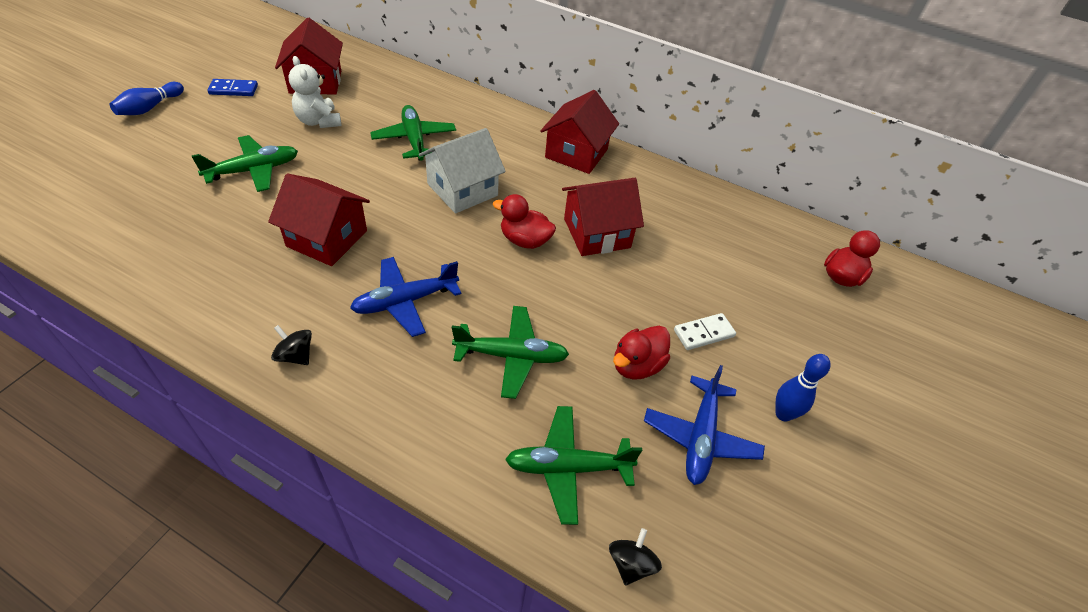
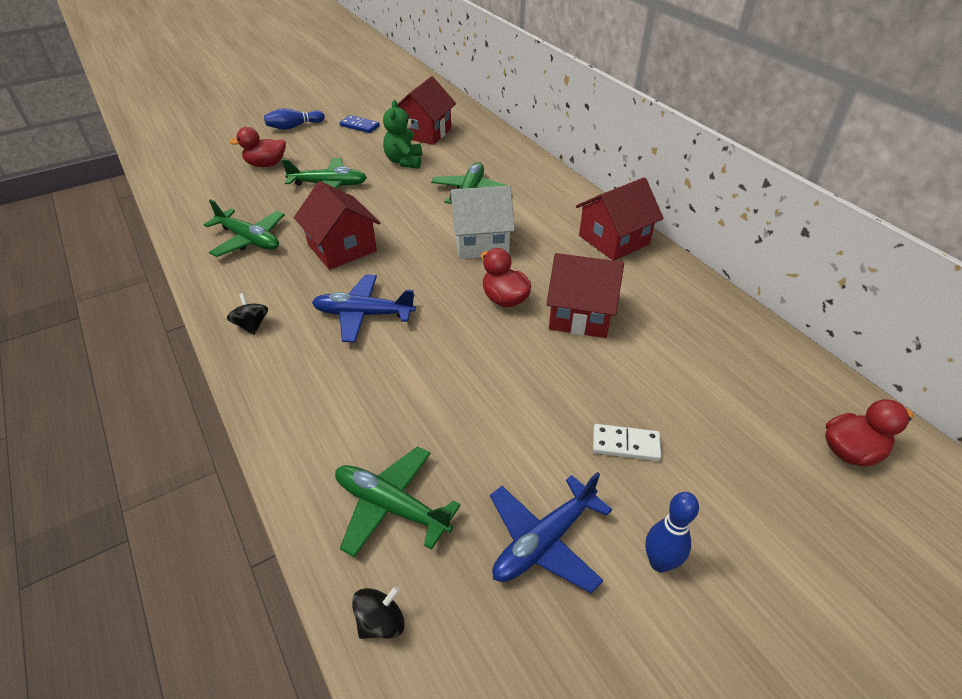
camera: 35 degrees right, 5 degrees down
(319, 121) = (404, 161): white teddy bear -> green teddy bear
(511, 356) = (416, 390): green plane -> green plane (249, 240)
(637, 365) = (529, 446): red duck -> red duck (266, 164)

